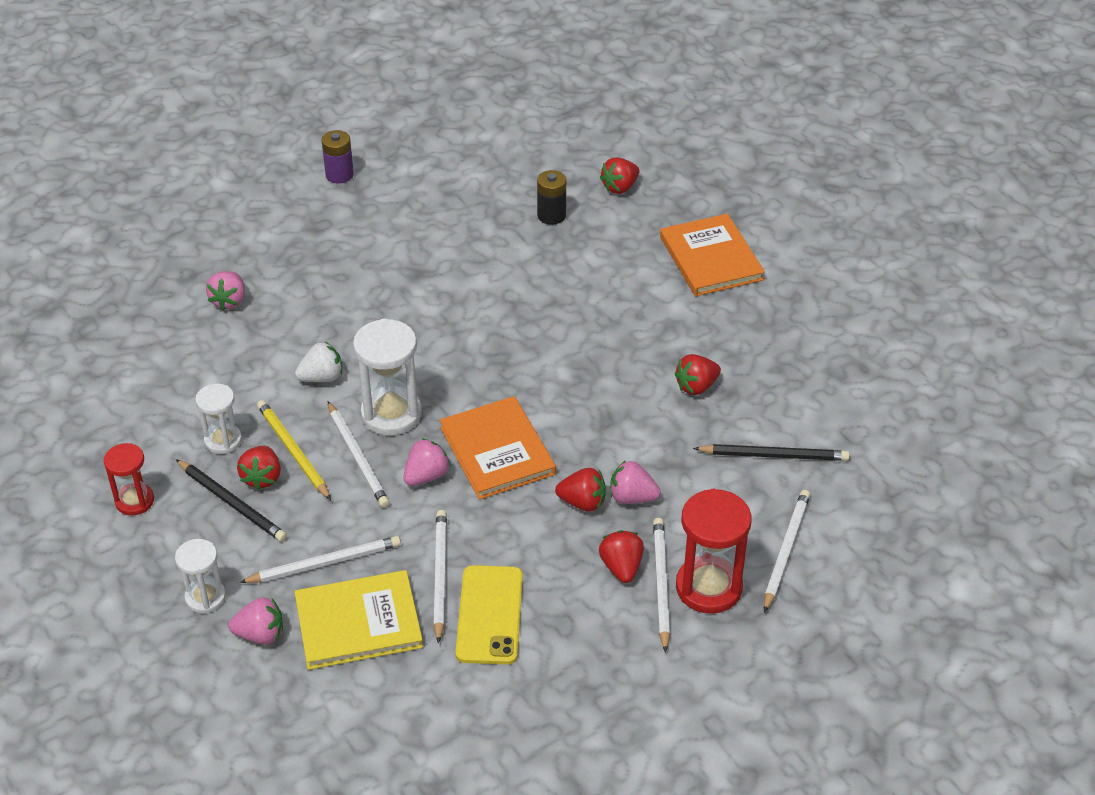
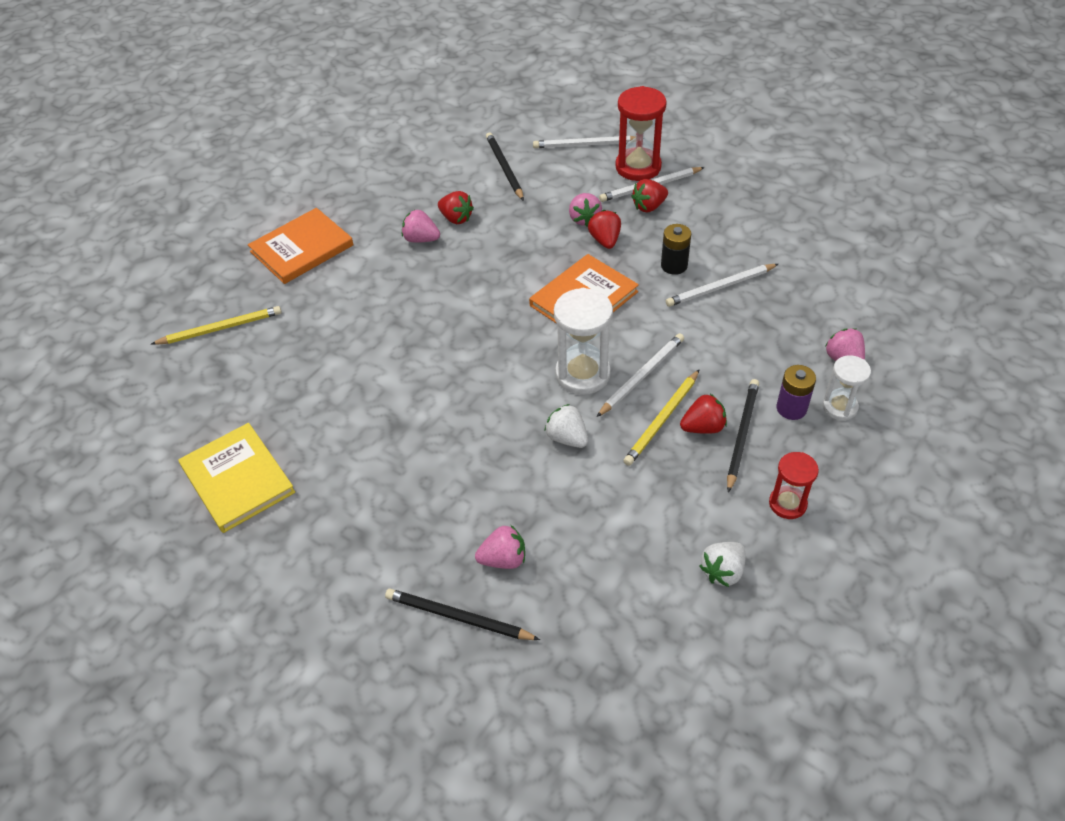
camera: 110 degrees left, 5 degrees up
(109, 427) = (722, 571): none -> white strawberry
(199, 263) = (459, 617): none -> black pencil
(223, 440) = (681, 474): white hourglass -> none
(324, 563) = (756, 352): white pencil -> none
(339, 175) = (262, 554): purple battery -> purple battery (791, 408)
(358, 623) = (791, 312): yellow book -> yellow book (237, 479)
(426, 476) = (634, 328): pink strawberry -> pink strawberry (421, 239)
(489, 615) = (733, 252): yellow phone -> none
(551, 215) = (277, 361): black battery -> black battery (674, 265)
(620, 187) = (220, 328): red strawberry -> yellow pencil

